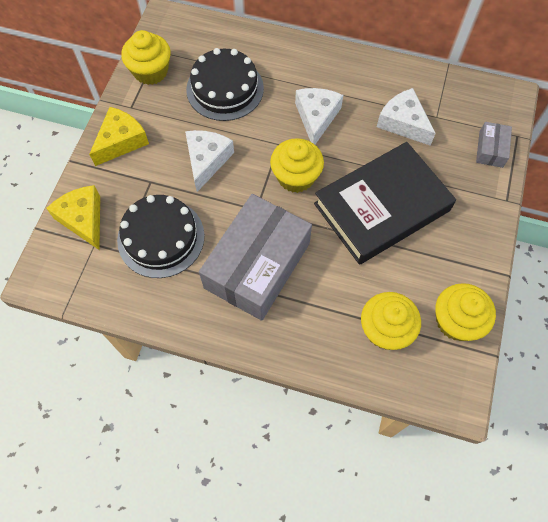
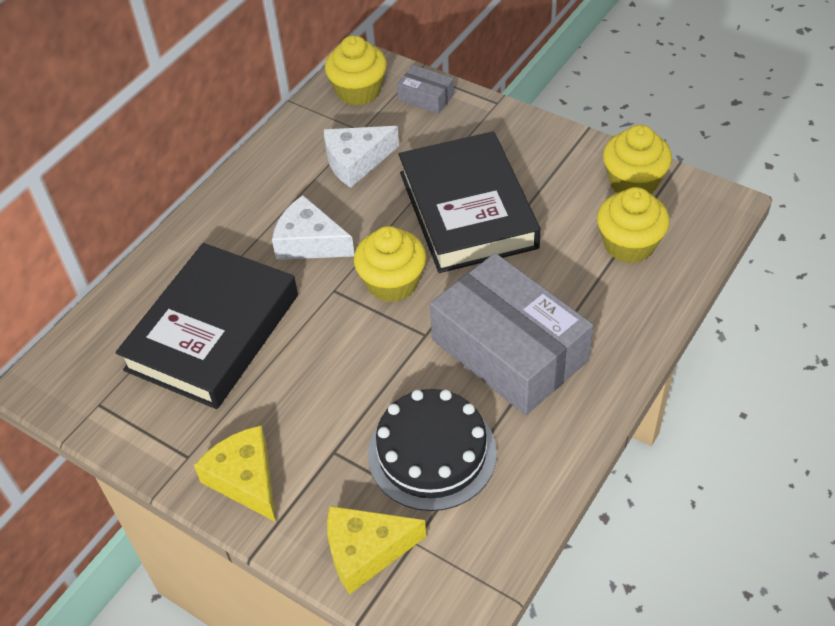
camera: 70 degrees left, 15 degrees down
(150, 71) = (133, 419): yellow cupcake -> yellow cupcake (358, 91)
(207, 160) = (326, 376): white cheese -> none
(225, 89) = (213, 332): black cake -> black book

